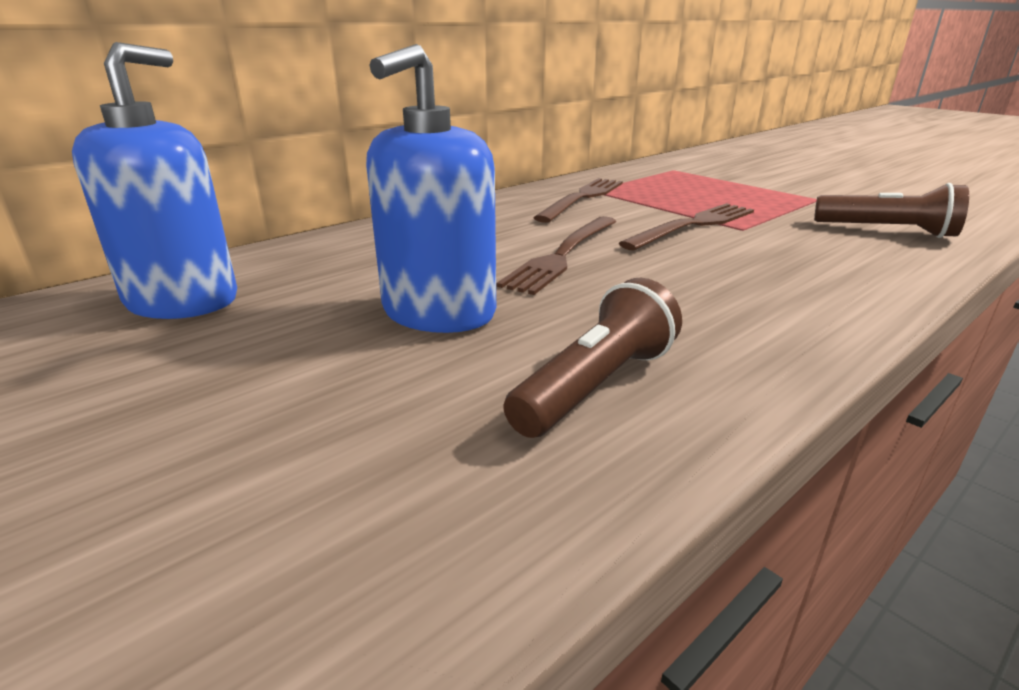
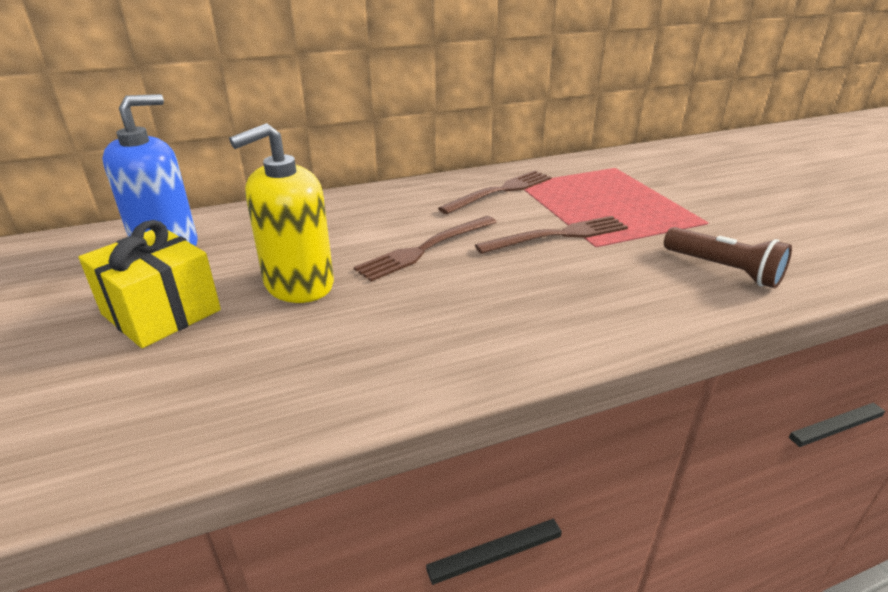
camera: 20 degrees right, 5 degrees up
(251, 380) = (161, 312): none -> yellow gift
(438, 312) = (298, 284): blue soap dispenser -> yellow soap dispenser
(595, 386) = (338, 361): brown flashlight -> none

